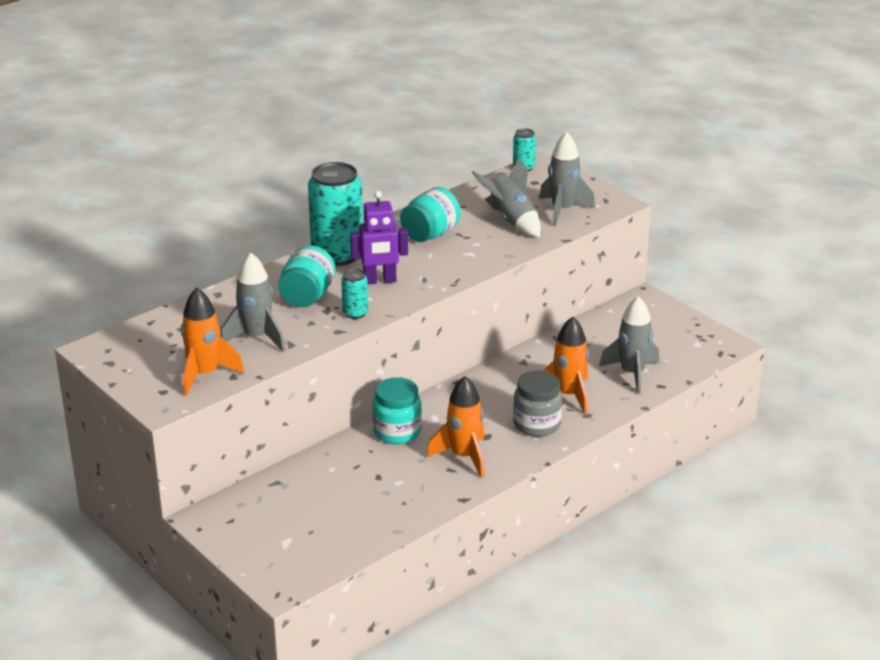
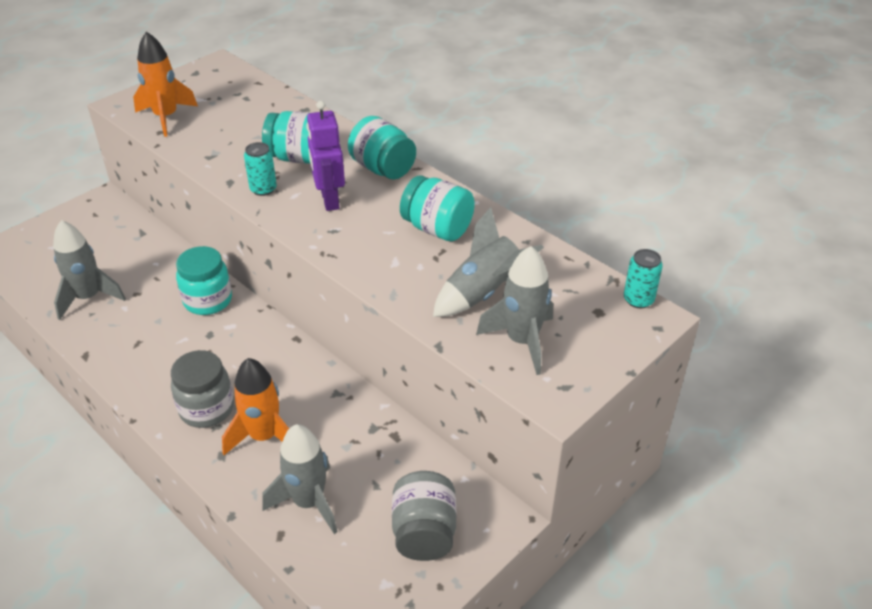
camera: 85 degrees right, 10 degrees up
(257, 338) = (223, 137): grey rocket -> grey rocket (88, 298)
(337, 255) = (382, 169): turquoise can -> turquoise jar
(464, 457) = (156, 351): orange rocket -> none
(656, 327) = (424, 532): none -> grey jar

